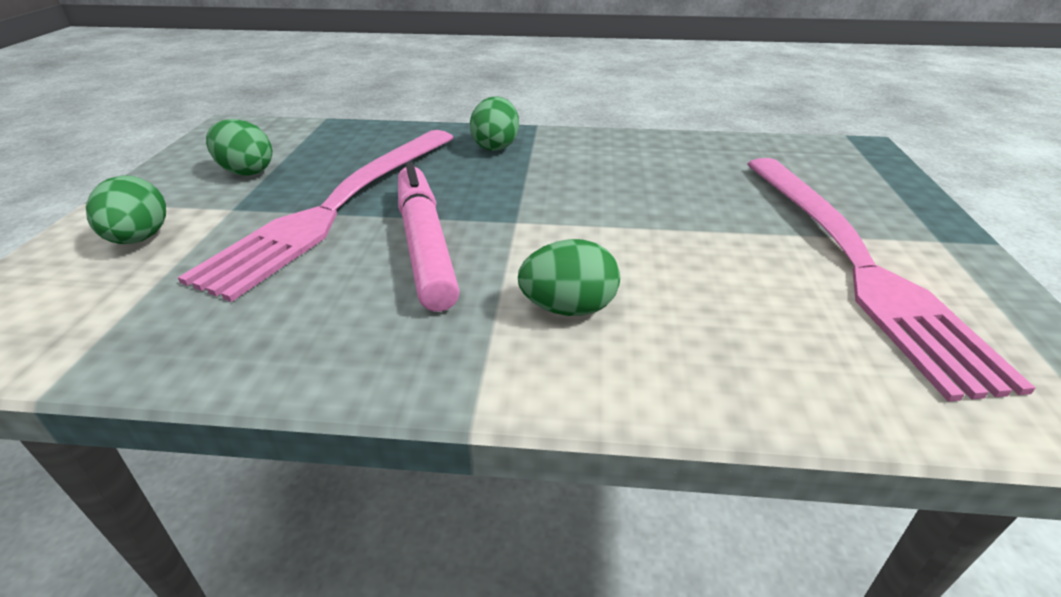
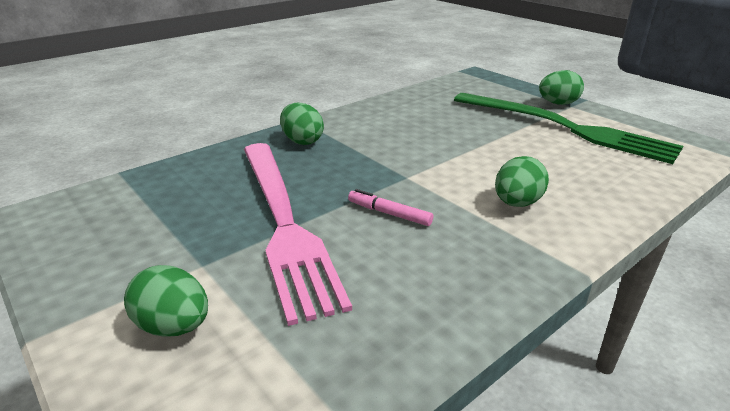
camera: 45 degrees left, 5 degrees down
(246, 171) = (146, 237): green egg -> green egg (558, 103)
(425, 245) = (389, 213): pink marker -> pink marker, size x0.49
(854, 262) = (565, 128): pink fork -> green fork

